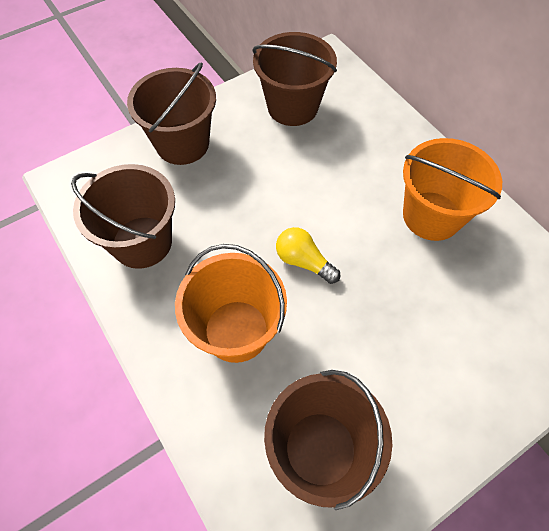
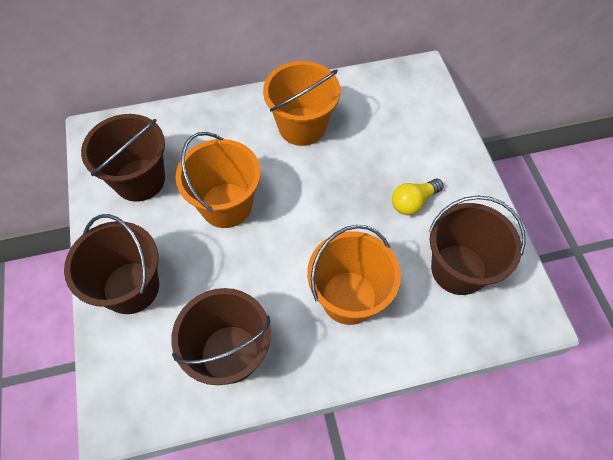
camera: 70 degrees left, 0 degrees up
(297, 182) = (226, 205): none -> orange bucket
(303, 261) = (305, 227): yellow light bulb -> yellow light bulb (413, 202)

